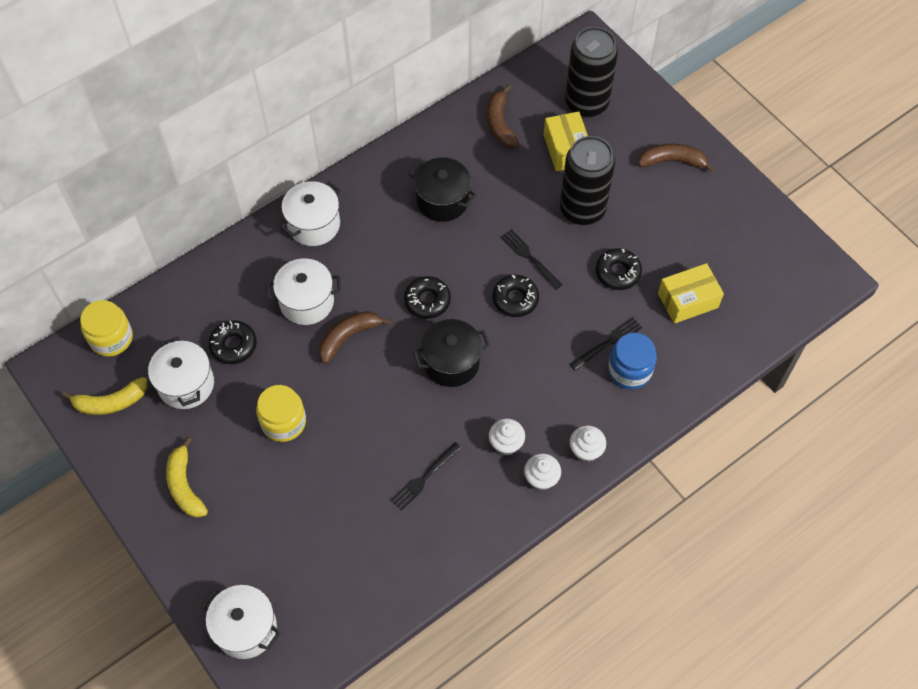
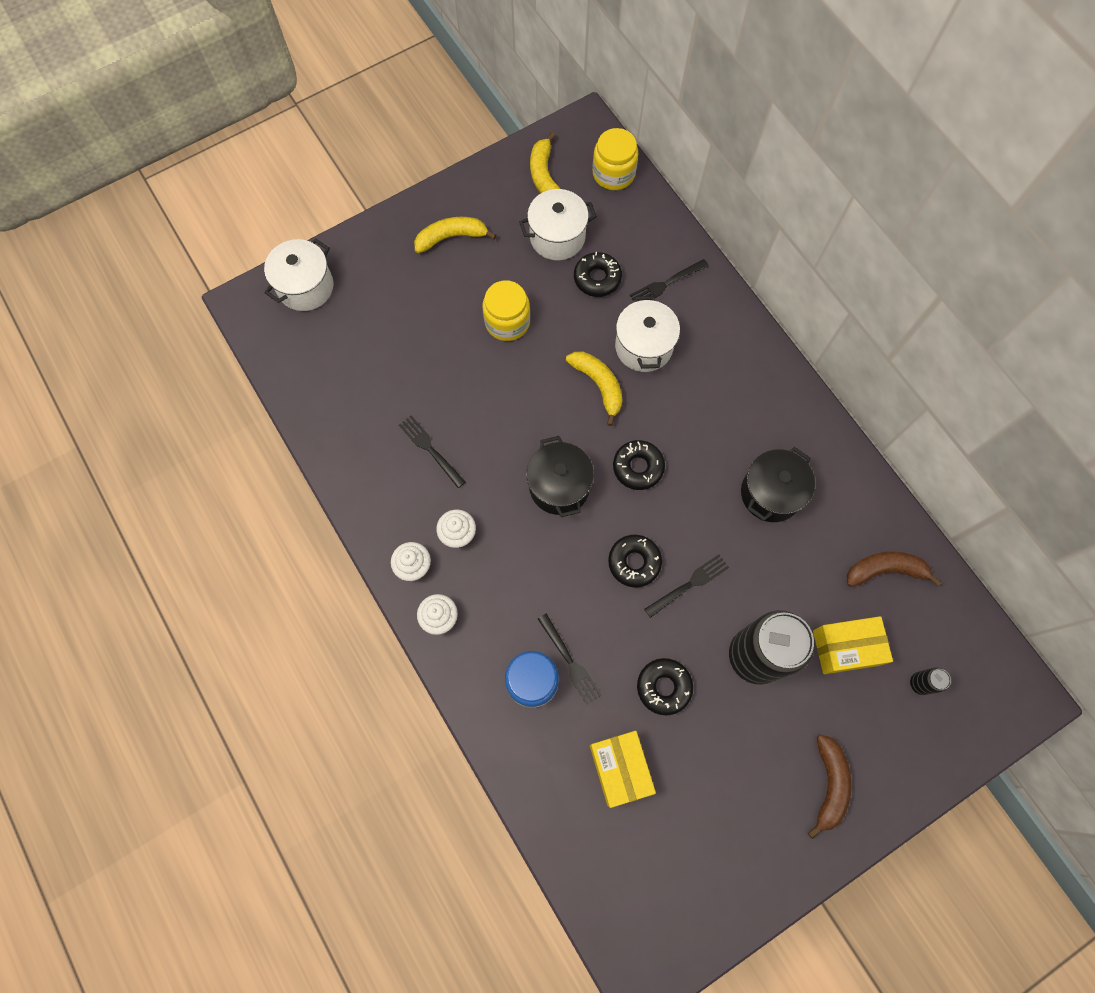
camera: 95 degrees right, 10 degrees up
(239, 286) = (666, 284): none -> black fork
(314, 224) = (740, 356): white pot -> none
(348, 337) = (599, 385): brown banana -> yellow banana
(586, 103) = (920, 683): black can -> black can, size x0.40

